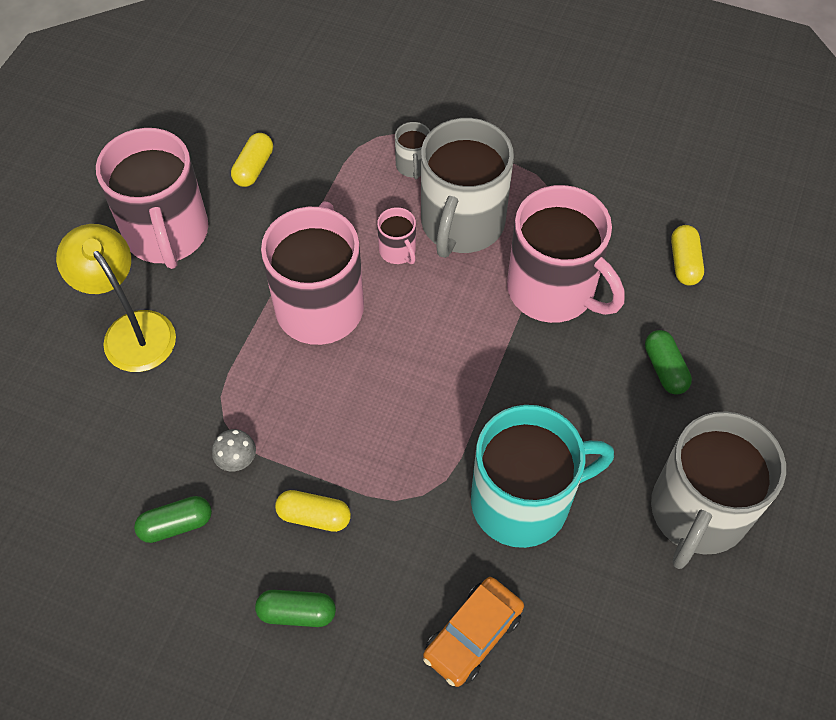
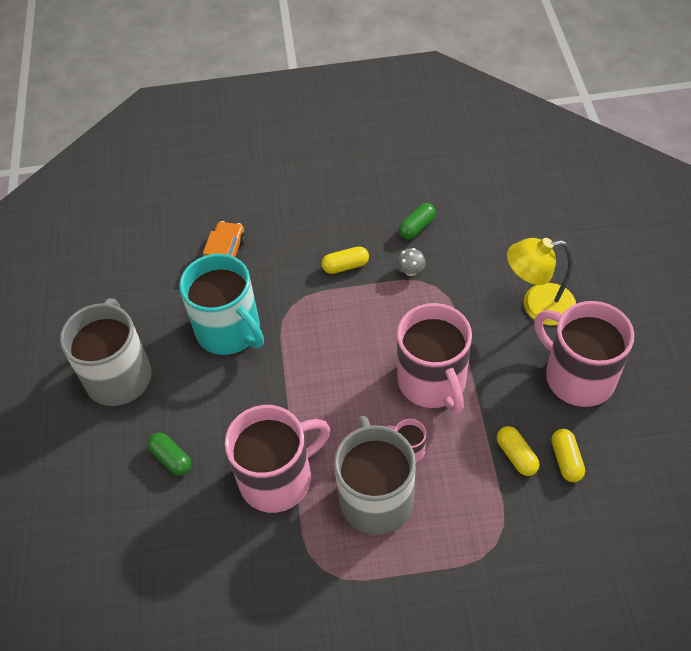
camera: 155 degrees right, 5 degrees down
(132, 330) = (537, 305): yellow lamp -> yellow lamp turned 150 degrees clockwise
(297, 612) = (323, 222): green capsule -> none
(413, 166) = (447, 530): grey mug -> none
(523, 501) = (229, 330): turquoise mug -> turquoise mug turned 90 degrees counterclockwise
(553, 290) = (277, 478): pink mug -> pink mug turned 135 degrees clockwise
(684, 262) = (186, 556): yellow capsule -> yellow capsule (516, 456)

